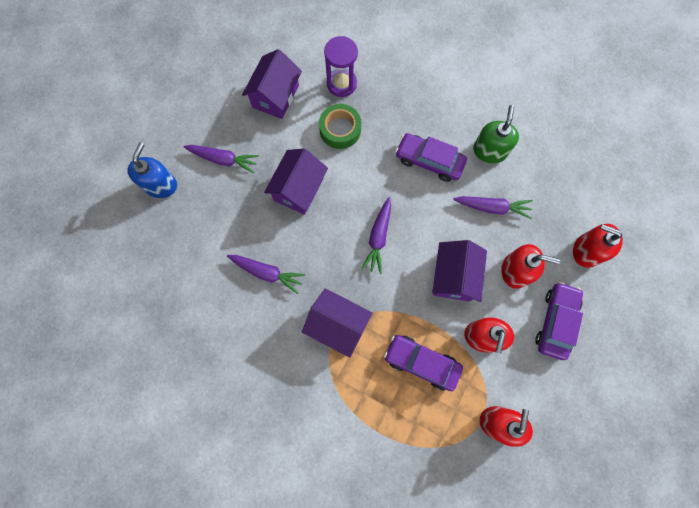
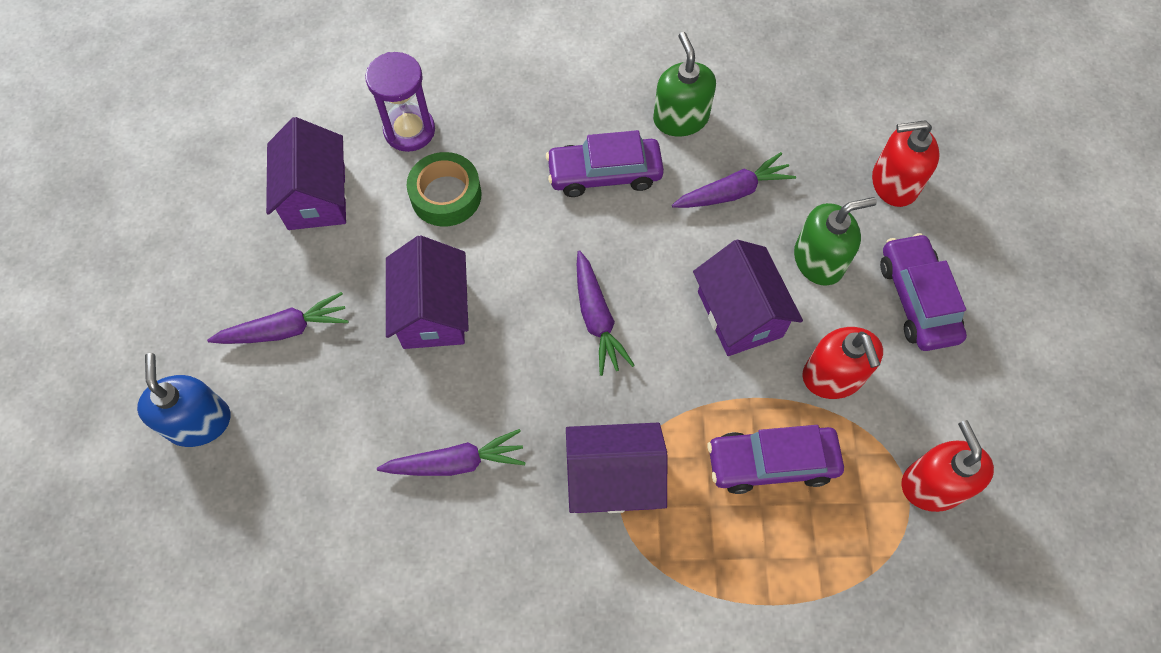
camera: 30 degrees left, 10 degrees down
(515, 271) = (819, 260): red soap dispenser -> green soap dispenser

